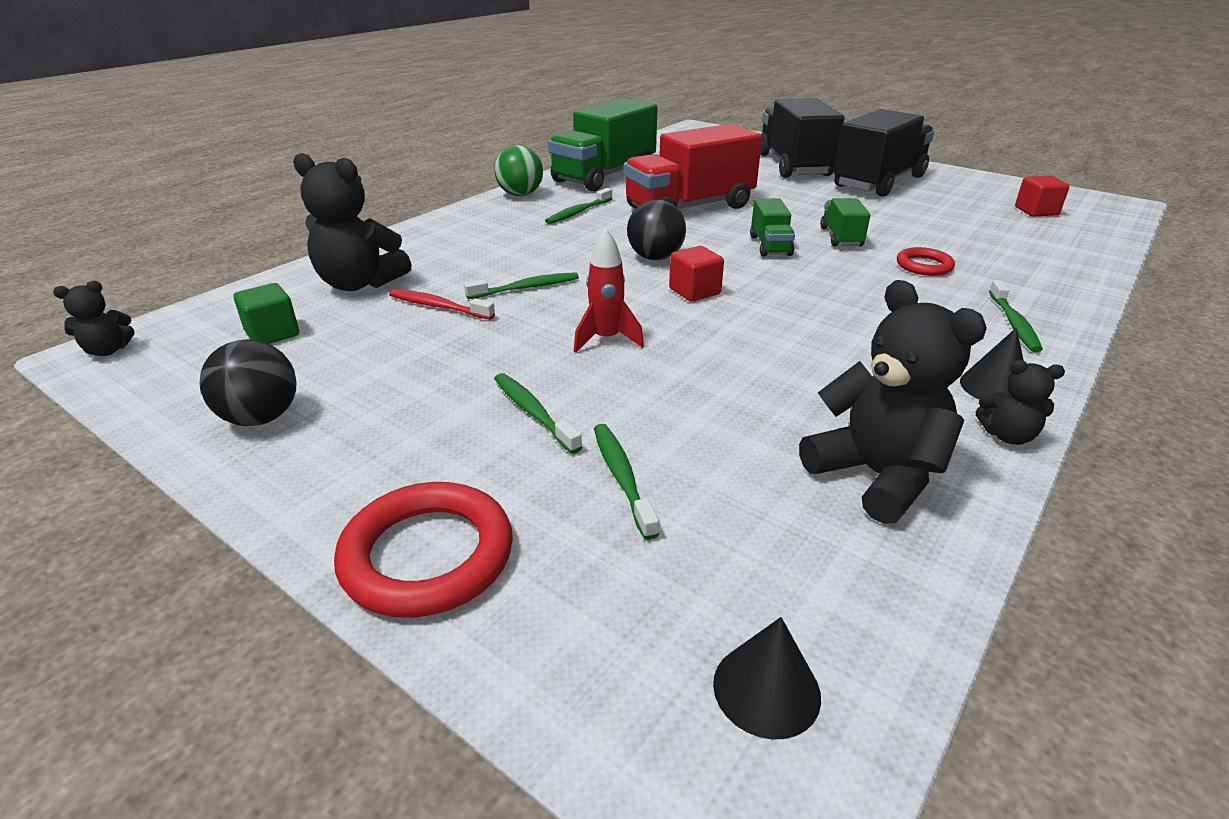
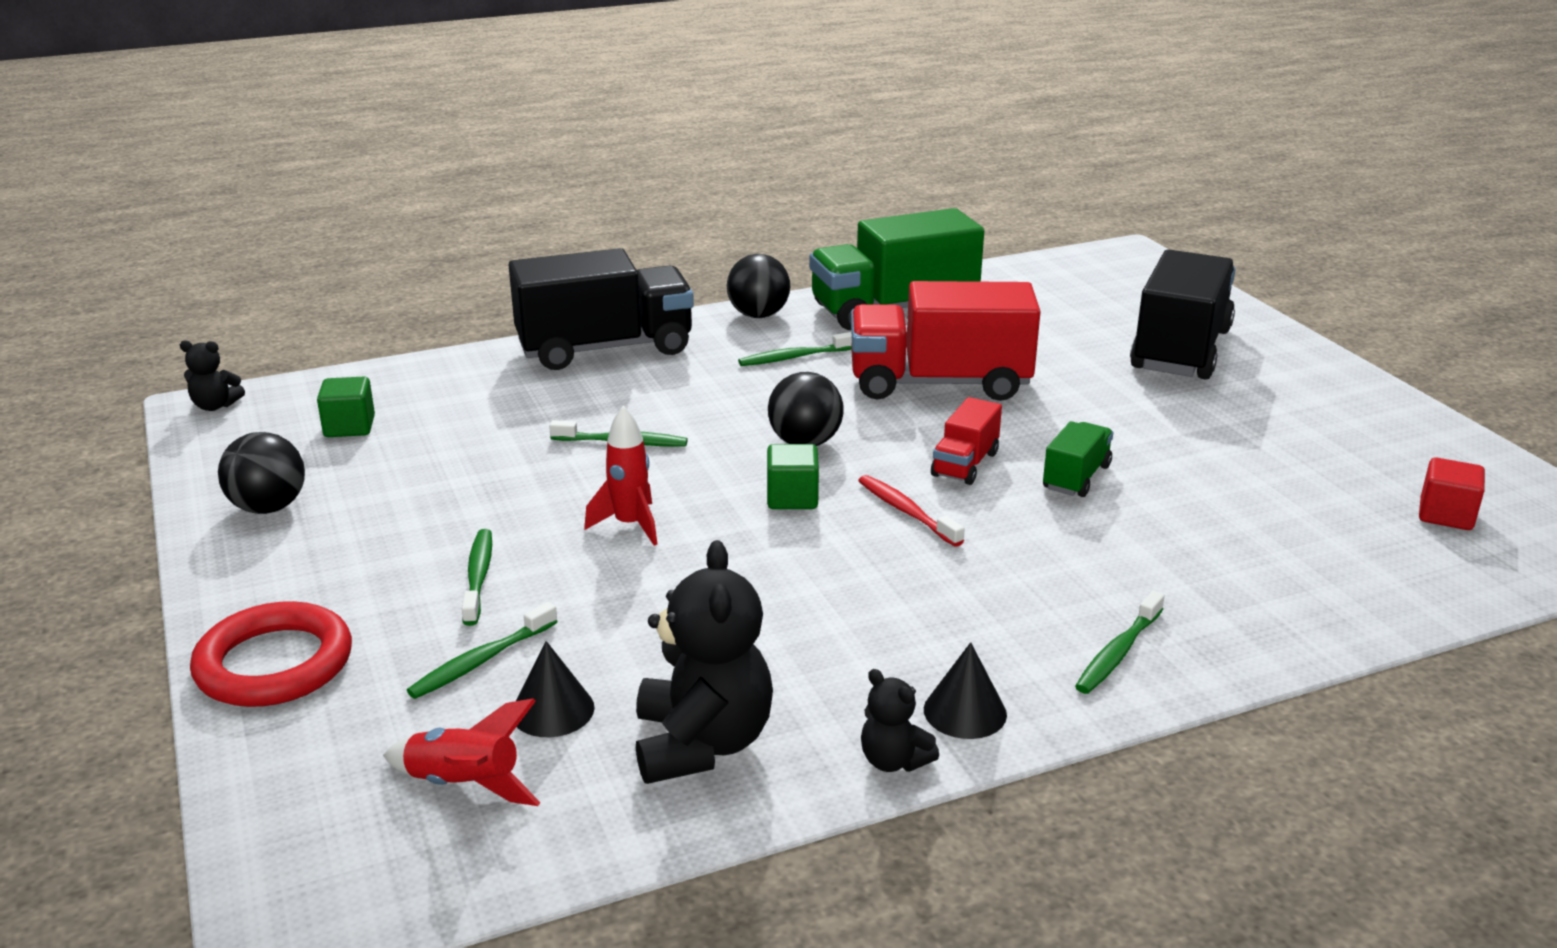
camera: 30 degrees right, 5 degrees down
(359, 283) = (473, 392): black teddy bear -> none
(439, 306) = (517, 440): red toothbrush -> red toothbrush (907, 512)
(520, 194) = (758, 315): green ball -> black ball
(622, 478) = (481, 661): green toothbrush -> green toothbrush turned 150 degrees counterclockwise
(694, 291) = (792, 498): red cube -> green cube
(749, 592) = (464, 785): none -> red rocket
(766, 689) = (391, 849): black cone -> black cone (552, 710)
(770, 246) = (965, 464): green truck -> red truck
(878, 182) = (1270, 407): black truck -> black truck (605, 348)
(924, 266) = (1126, 547): red ring -> none

